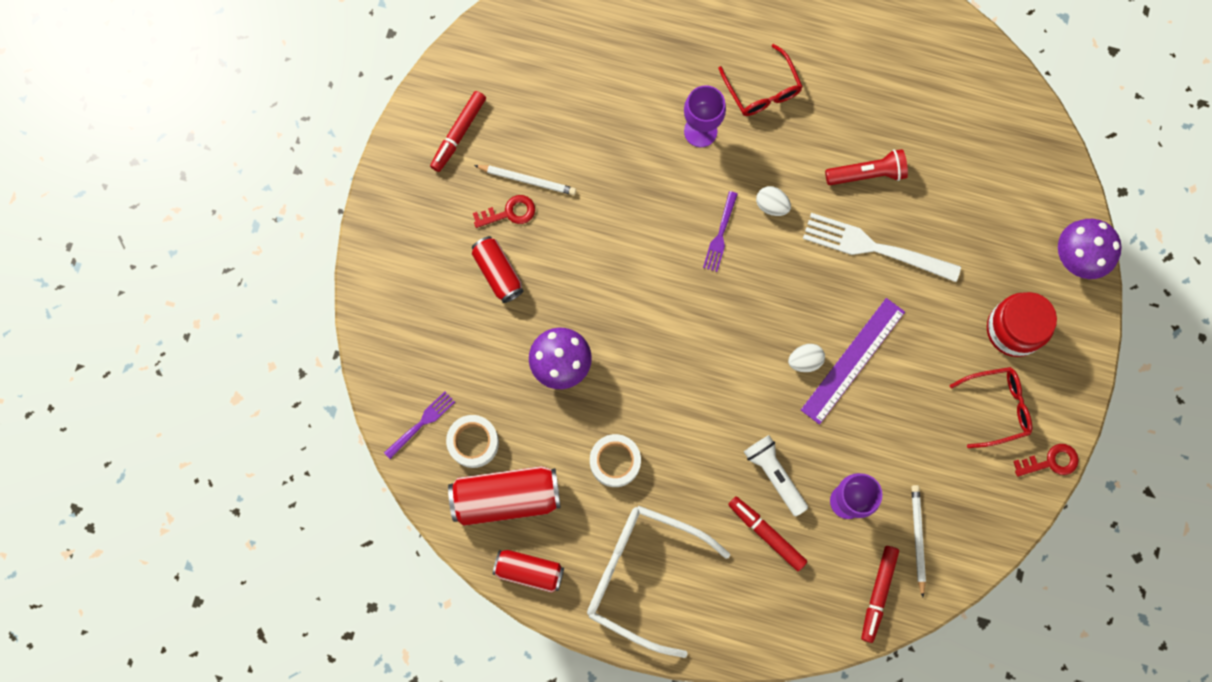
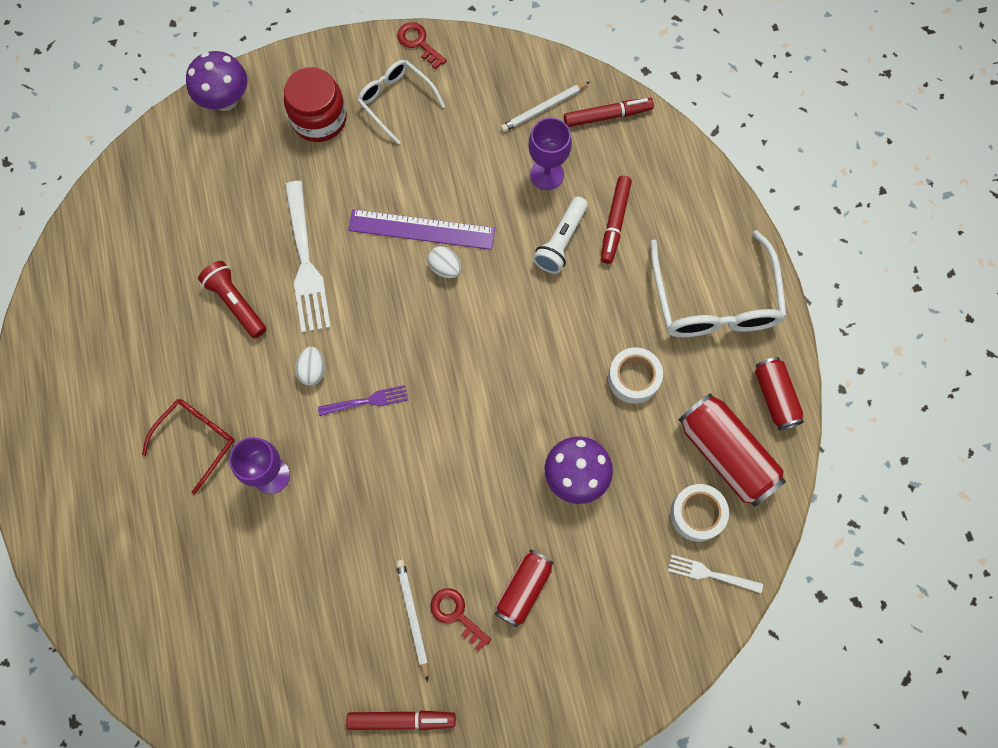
camera: 120 degrees left, 5 degrees down
(421, 423) = (711, 574): purple fork -> white fork
(997, 407) = (396, 101): red glasses -> white glasses

